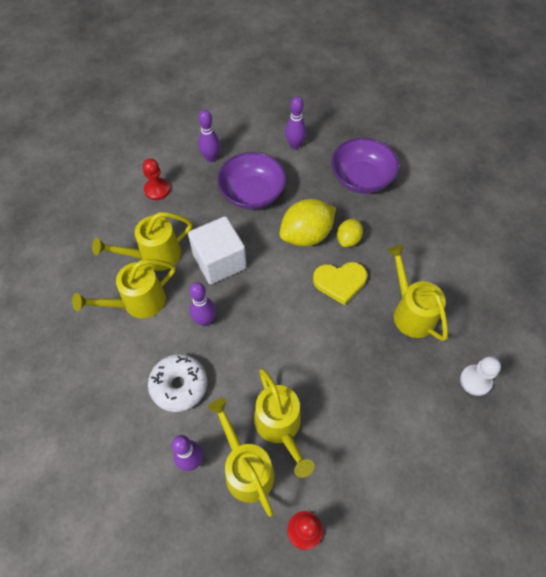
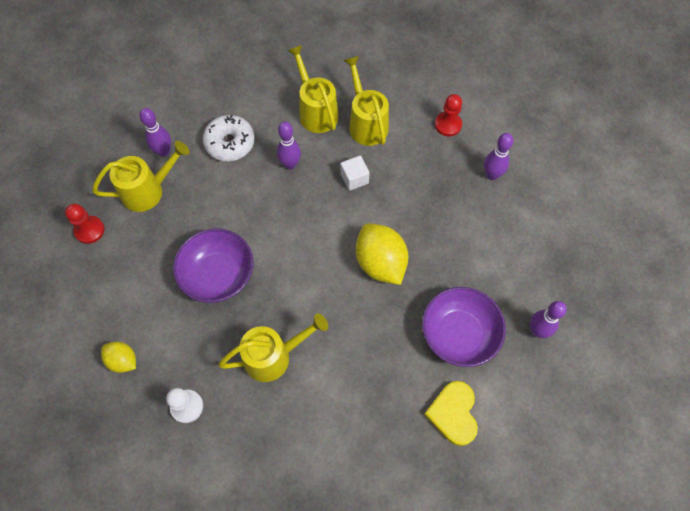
camera: 95 degrees right, 5 degrees up
(219, 261) = (354, 178): white cube -> white cube, size x0.53
(252, 193) = (440, 213): purple bowl -> purple bowl (218, 275)
(280, 427) = (177, 219): yellow watering can -> none
(294, 145) = (512, 264): purple bowling pin -> purple bowling pin (537, 331)
(340, 282) = (318, 289): yellow heart -> yellow heart (453, 413)
(348, 239) = (371, 306): yellow lemon -> yellow lemon (123, 360)

